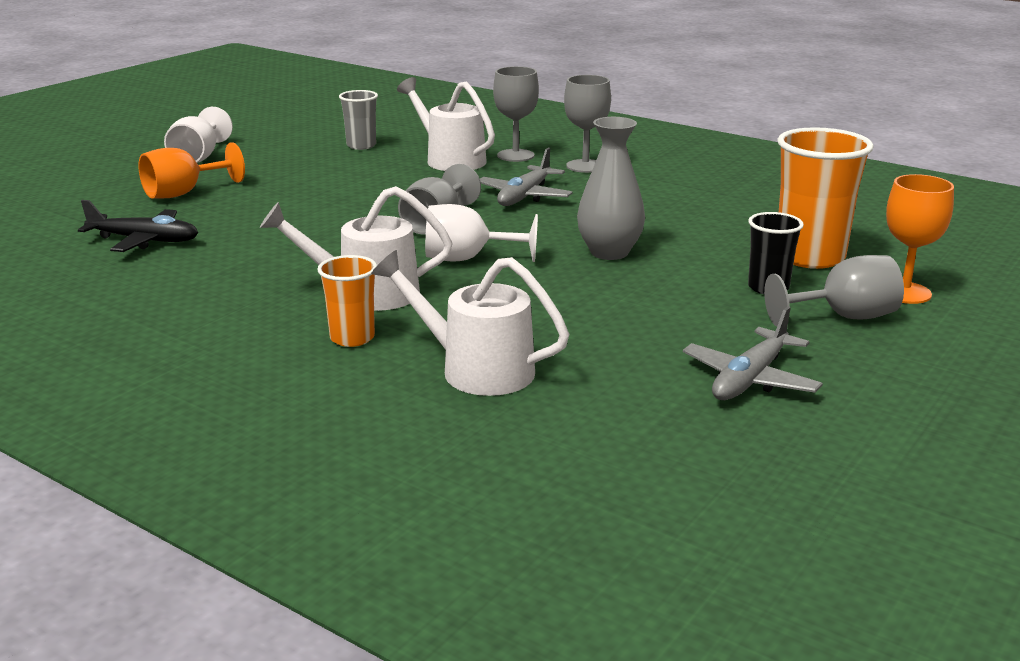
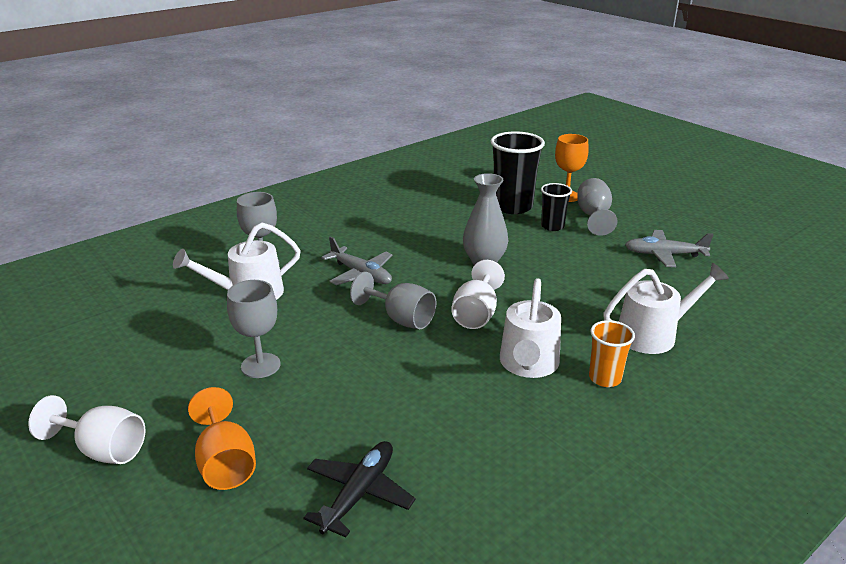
camera: 75 degrees left, 5 degrees up
(361, 146) = (165, 335): grey cup -> none
(475, 369) = (654, 334): white watering can -> white watering can turned 150 degrees counterclockwise
(585, 166) = (311, 241): grey goblet -> grey goblet (260, 365)
(750, 379) = (664, 255): grey plane -> grey plane turned 135 degrees clockwise
(810, 257) = (512, 207): orange cup -> black cup

